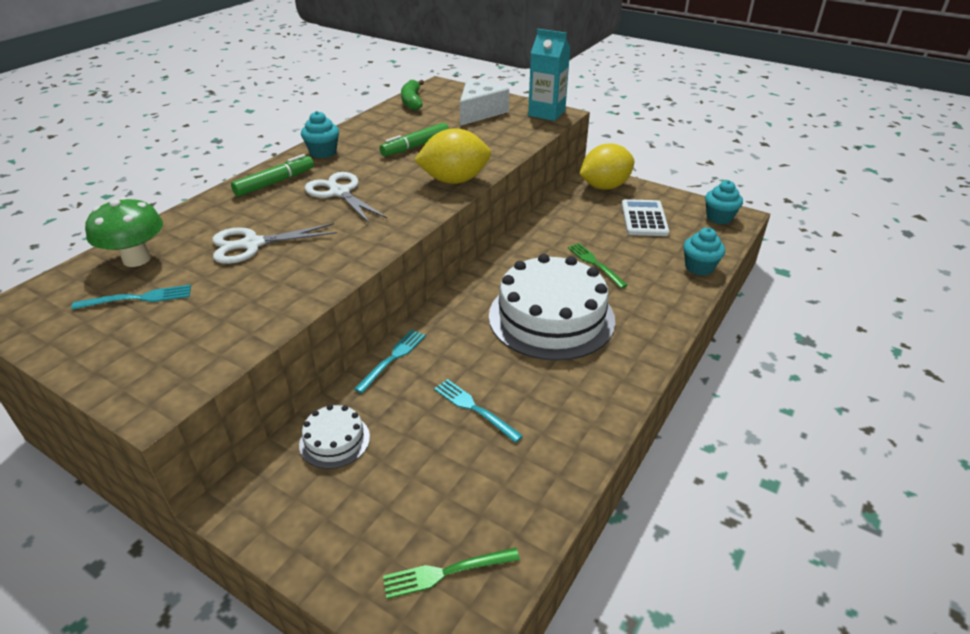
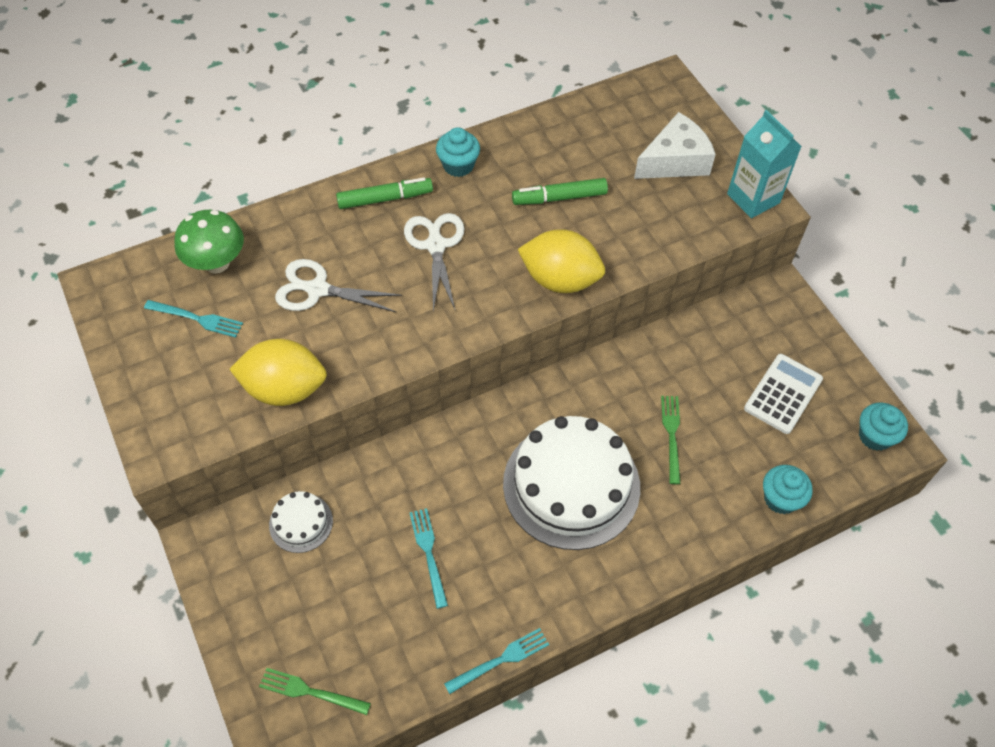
camera: 30 degrees right, 20 degrees up
(393, 358) = (397, 457): turquoise fork -> turquoise fork (501, 659)
(412, 101) = (612, 103): green banana -> none
(604, 186) = (781, 317): yellow lemon -> yellow lemon (284, 389)

